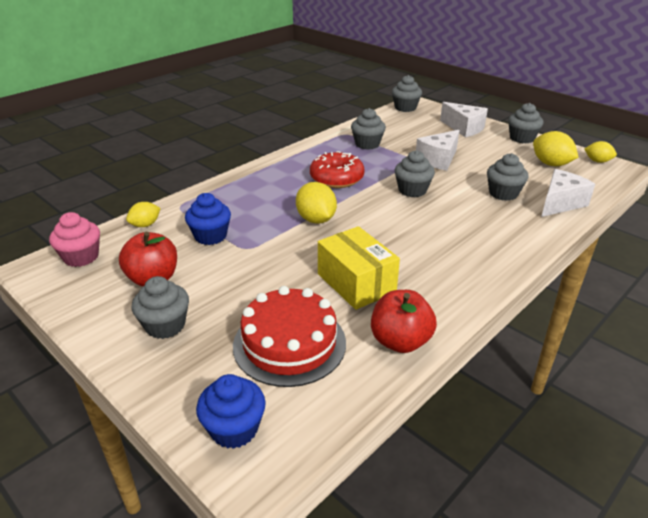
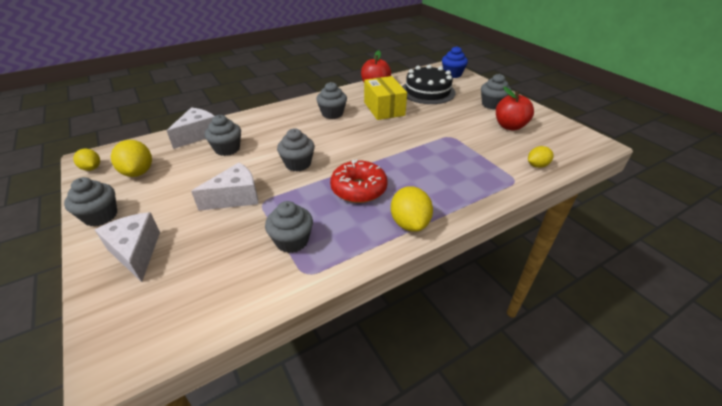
camera: 165 degrees left, 5 degrees up
(81, 257) = (571, 146): pink cupcake -> none
(210, 236) = (478, 148): blue cupcake -> none
(289, 343) = (427, 91): red cake -> black cake
(316, 219) = (394, 149): yellow lemon -> yellow lemon (409, 223)
(405, 108) = (149, 342): grey cupcake -> grey cupcake (332, 114)
(560, 203) = (198, 135): white cheese -> white cheese turned 150 degrees clockwise

